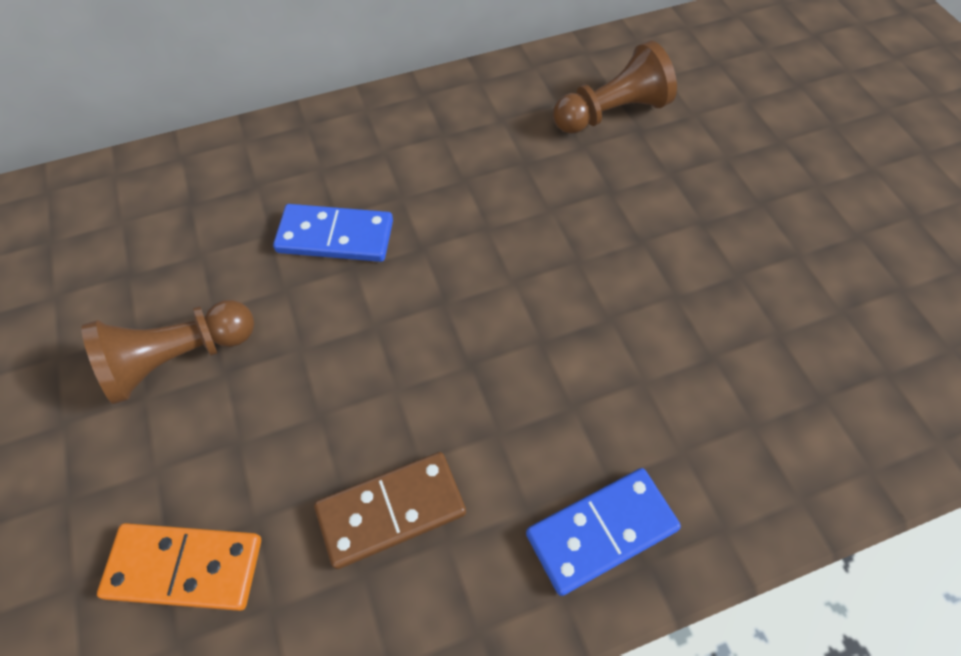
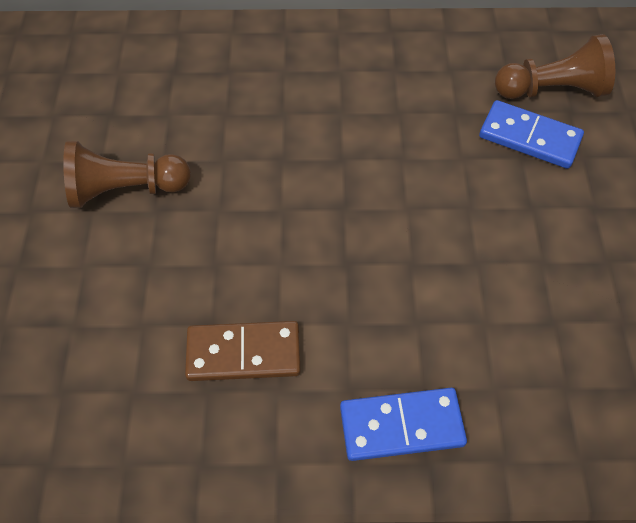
camera: 20 degrees right, 0 degrees up
(185, 568) = (82, 342): orange domino -> none
(335, 236) = (276, 130): blue domino -> blue domino (529, 137)

